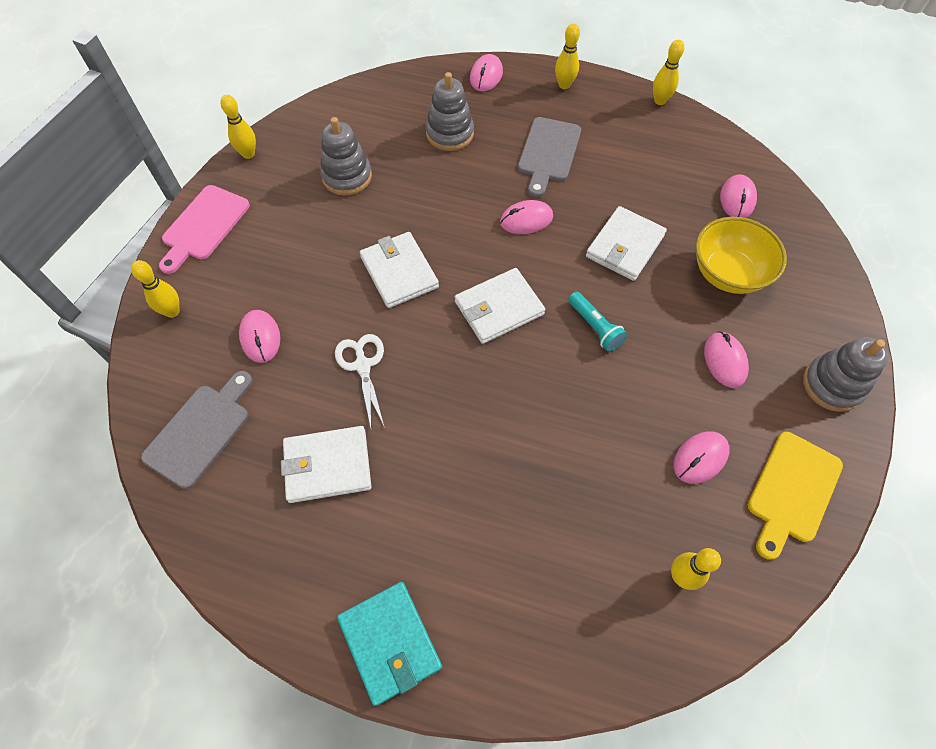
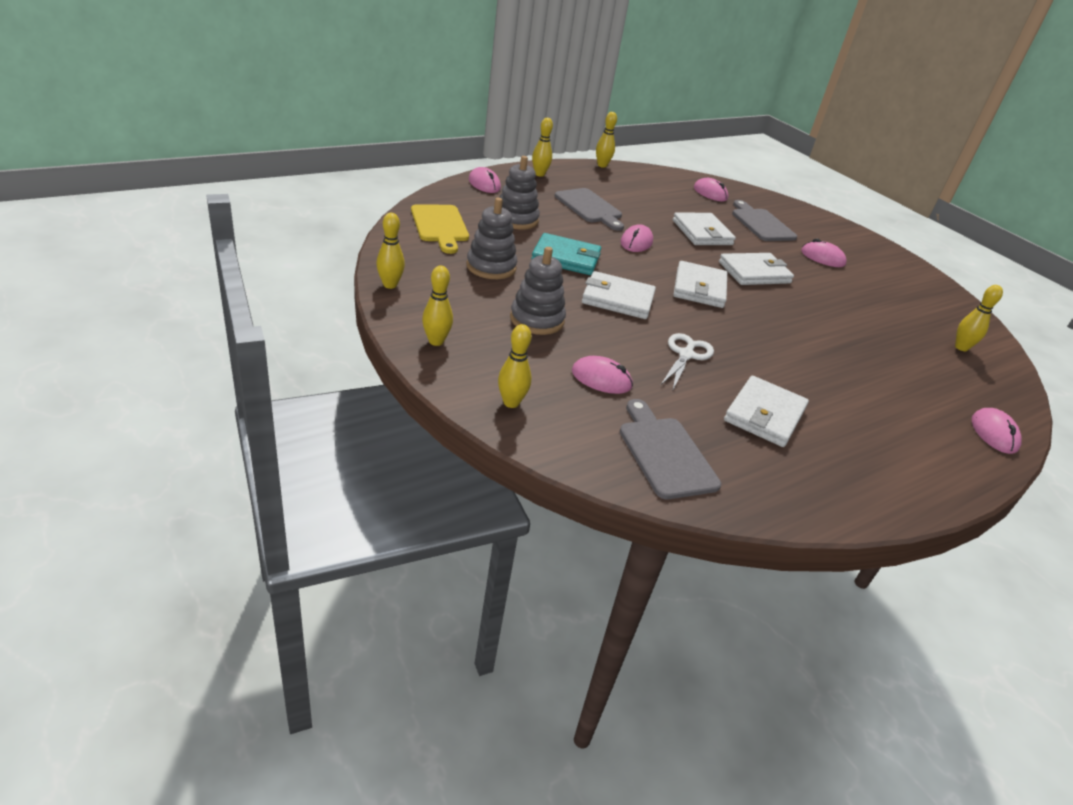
camera: 55 degrees left, 25 degrees down
(204, 226) = (436, 341): pink cutting board -> yellow bowling pin
(362, 365) = (686, 355): white scissors -> white scissors turned 90 degrees clockwise
(390, 642) = (942, 467): turquoise wallet -> turquoise wallet (566, 258)
(595, 327) = (754, 272): turquoise flashlight -> white wallet
(700, 458) = (884, 299): pink mouse -> pink mouse (993, 433)
(727, 273) = (761, 224): yellow bowl -> grey cutting board
(792, 491) = (928, 291): yellow cutting board -> yellow cutting board (440, 226)
(832, 385) = (868, 246): grey stacking toy -> grey stacking toy (537, 320)

